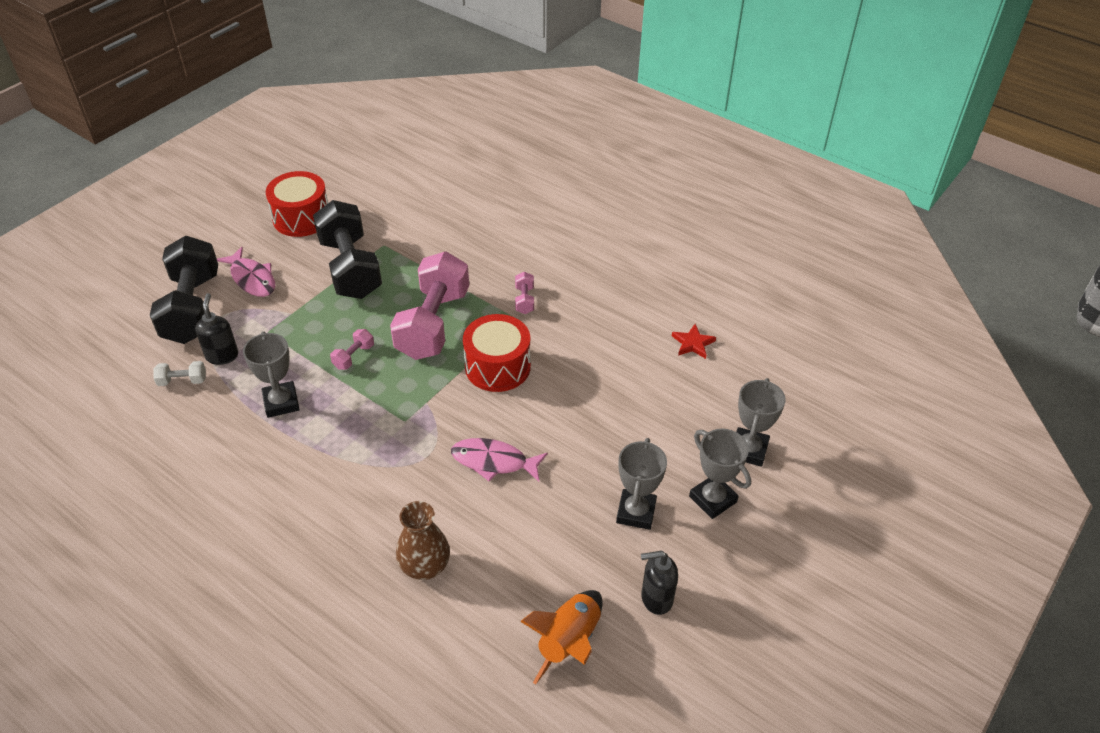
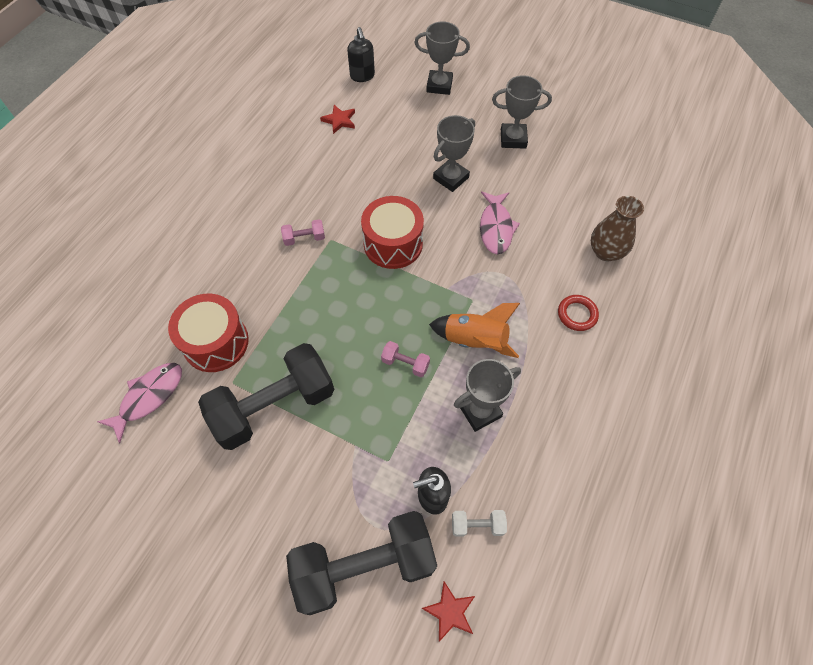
camera: 100 degrees left, 15 degrees up
(130, 352) = (450, 612): none -> red star
(182, 381) = (477, 525): white dumbbell -> white dumbbell turned 75 degrees counterclockwise
(252, 279) = (304, 512): pink fish -> pink fish (149, 397)
(301, 218) = (185, 492): red drum -> red drum (216, 342)
(351, 511) = (577, 314): none -> red ring
(433, 324) = (348, 305): pink dumbbell -> none
(569, 642) = (626, 162): orange rocket -> orange rocket (474, 341)
(656, 598) = (576, 123): black soap dispenser -> black soap dispenser (362, 76)
(712, 499) = (488, 101): grey trophy -> grey trophy (451, 178)

